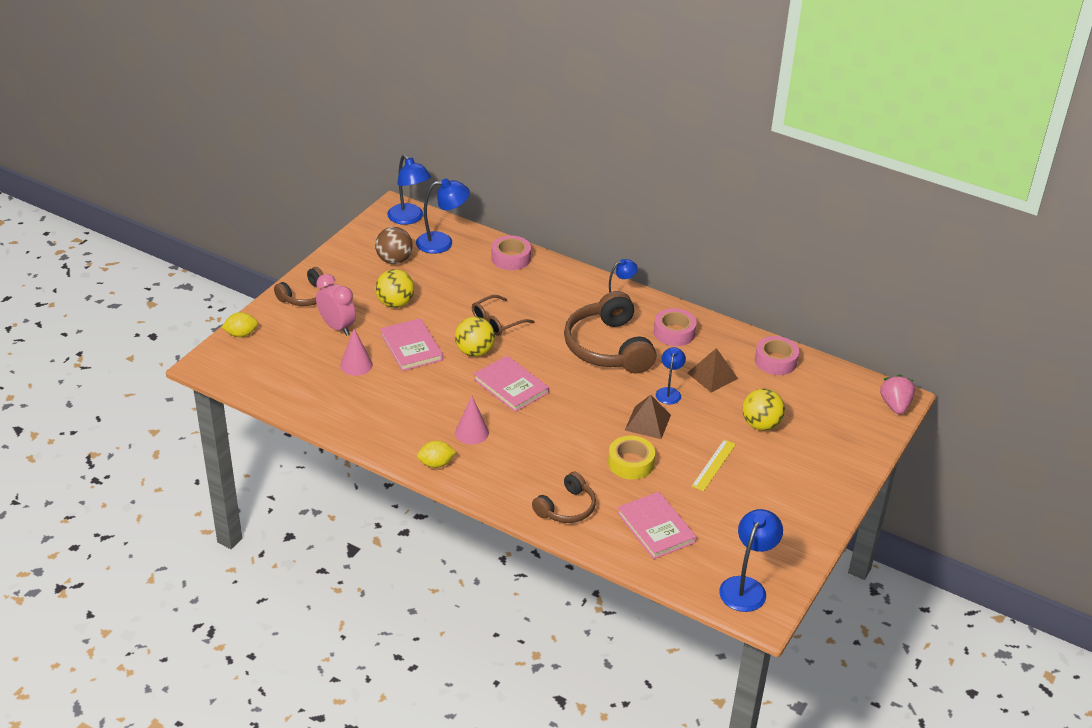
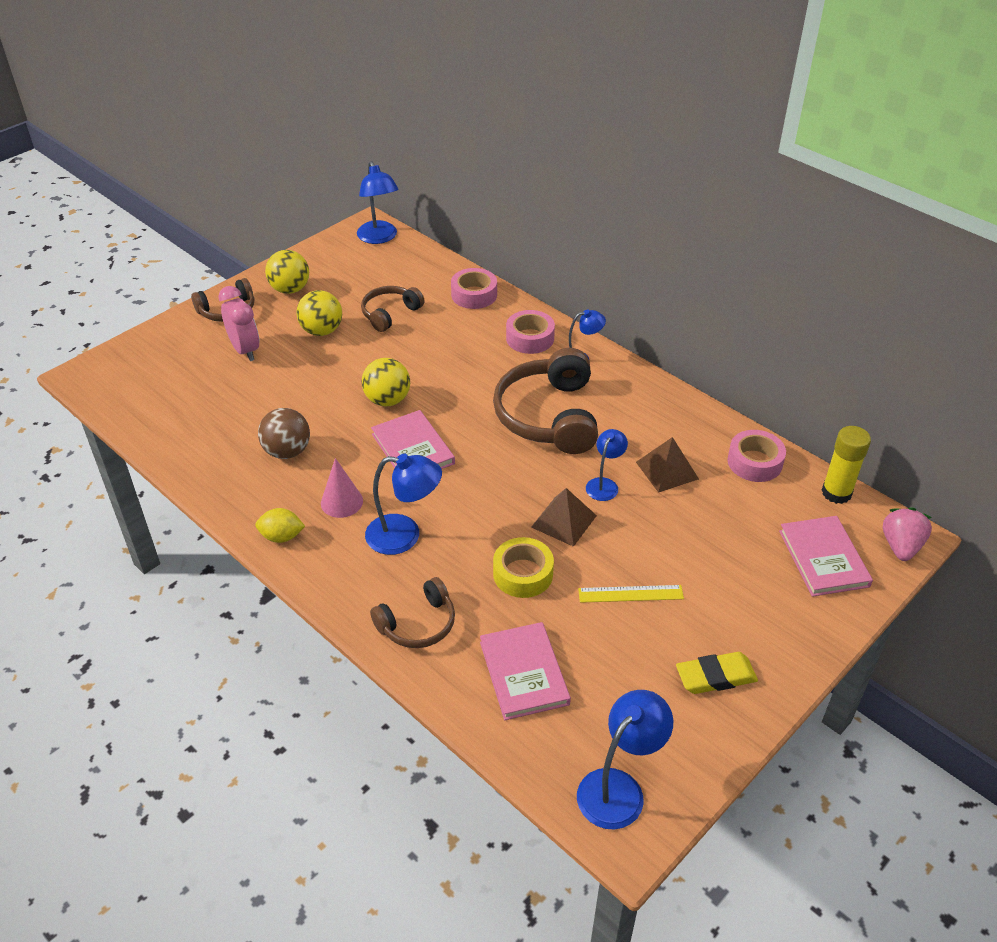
camera: 15 degrees right, 5 degrees up
(241, 334) = (137, 345): yellow lemon -> none
(356, 365) = (245, 397): pink cone -> none
(394, 260) = (342, 282): brown ball -> brown ball (287, 451)
(411, 347) = (317, 385): pink book -> pink book (823, 558)
(442, 242) = (404, 268): blue lamp -> blue lamp (404, 535)
(447, 282) = (390, 314): none -> brown headphones
(497, 322) = (428, 367): brown glasses -> none
(674, 333) = (636, 408): pink tape -> pink tape (530, 338)
(714, 465) = (630, 594): yellow ruler -> yellow ruler turned 45 degrees clockwise
(761, 424) = (710, 546): yellow ball -> yellow ball (290, 289)
(790, 509) = (715, 677): none -> yellow eraser
(841, 375) = (836, 493): none -> yellow glue stick

